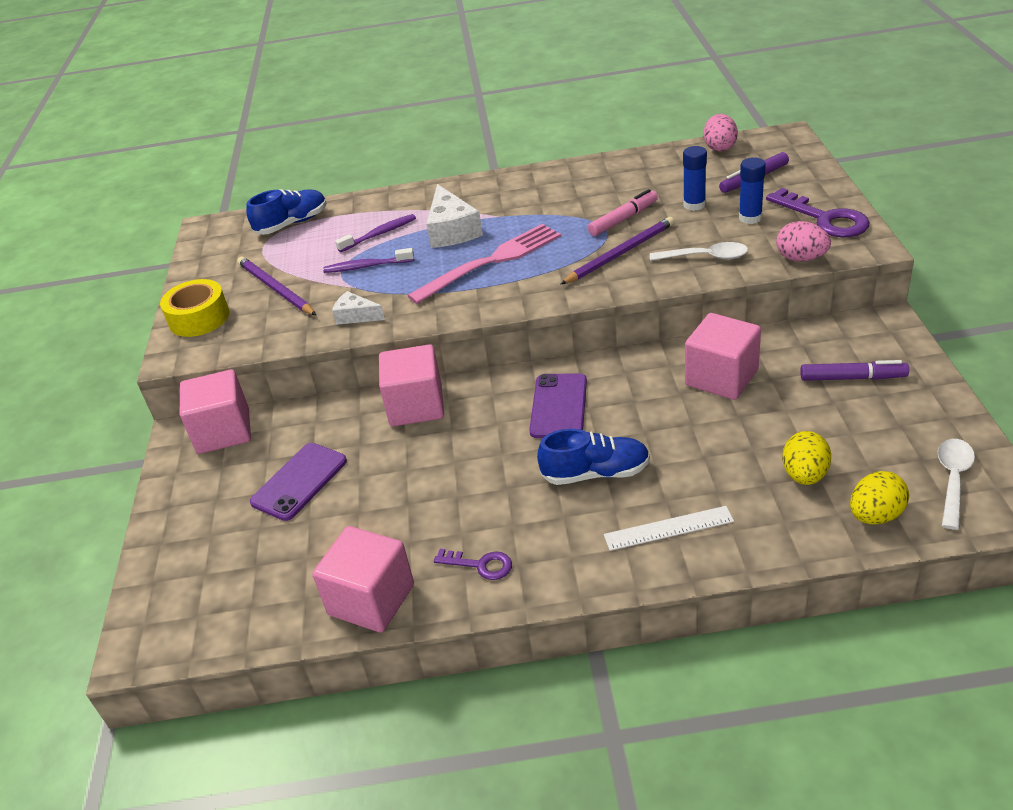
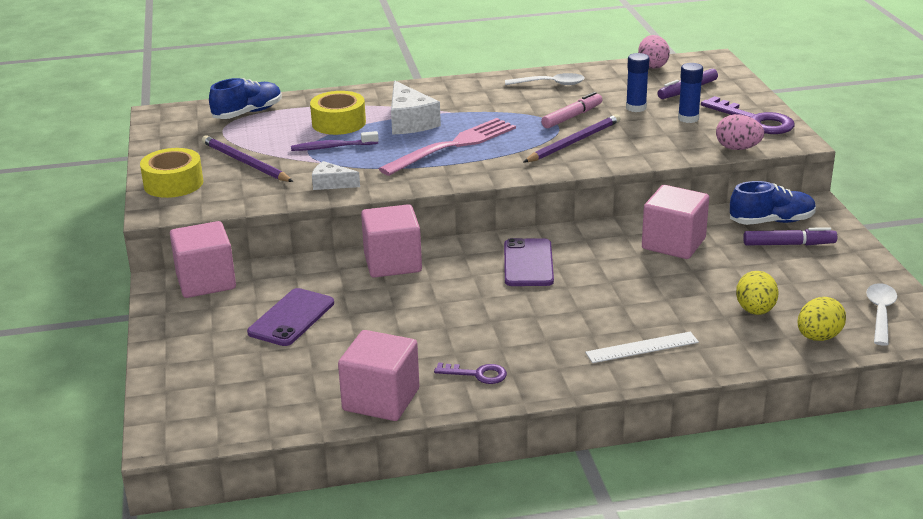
camera: 10 degrees left, 10 degrees down
(379, 234) = (339, 123): purple toothbrush -> yellow tape
(596, 473) = (570, 310): blue shoe -> blue shoe (771, 221)
(705, 257) = (652, 146): white spoon -> white spoon (550, 84)

